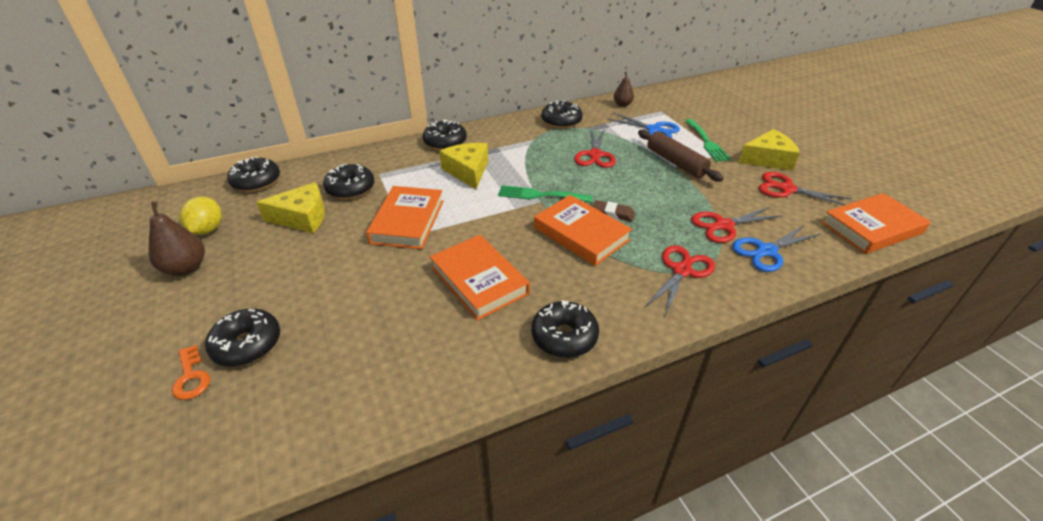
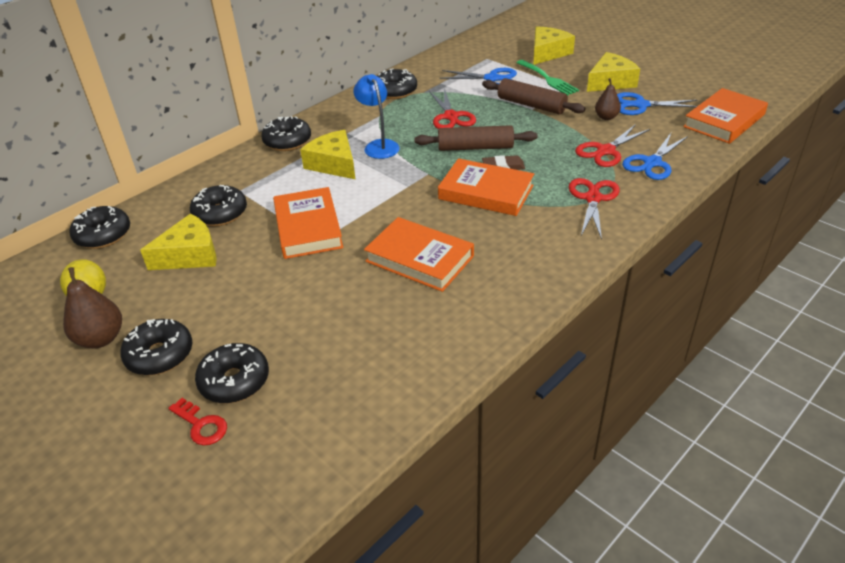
camera: 20 degrees left, 0 degrees up
(191, 377) = (201, 425): orange key -> red key
(516, 165) = (379, 145): none -> blue lamp
(540, 195) = (423, 168): green fork -> none
(564, 336) = (527, 280): black donut -> black donut (160, 355)
(598, 189) = (475, 147): none -> brown rolling pin
(622, 104) = (445, 60): brown pear -> brown pear (606, 117)
(721, 118) = (548, 53): none -> yellow cheese
(787, 189) = (641, 105): red scissors -> blue scissors

